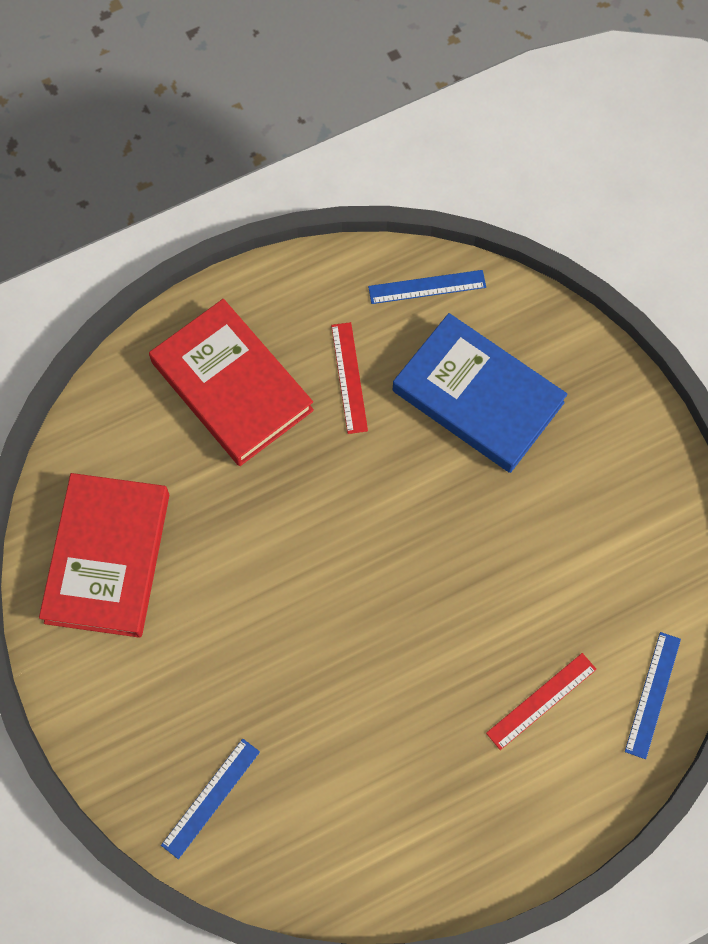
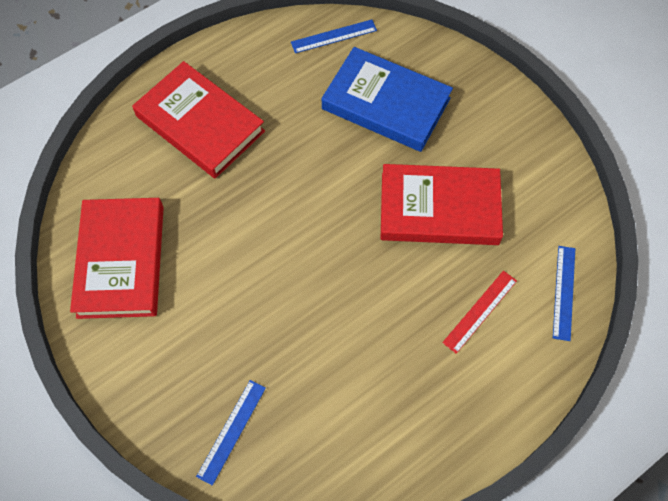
camera: 10 degrees left, 5 degrees down
(349, 377) = (288, 105): red ruler -> none
(518, 556) = (439, 209): none -> red book

